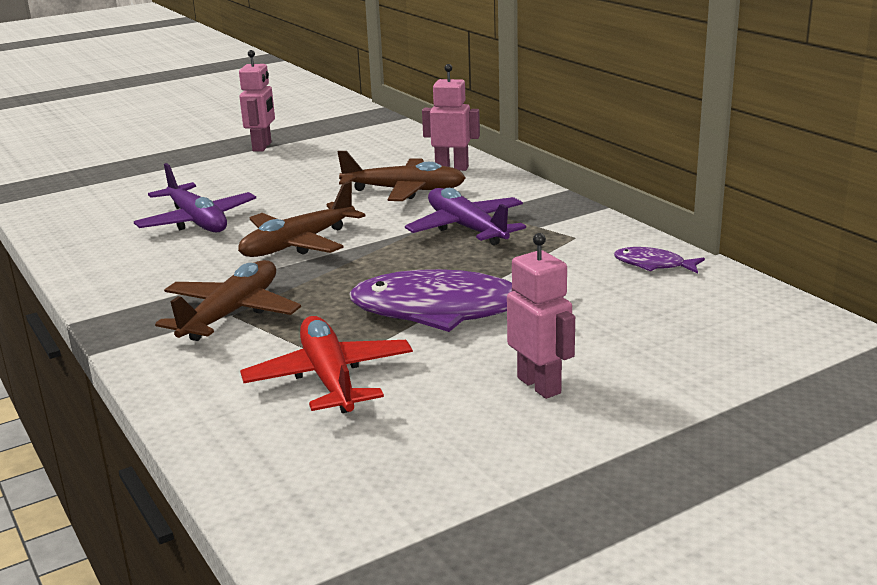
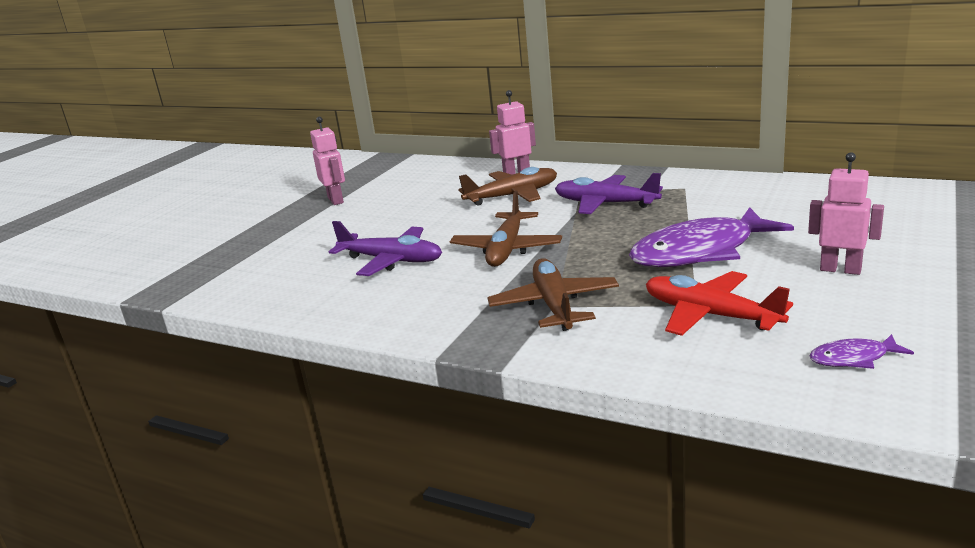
camera: 30 degrees left, 0 degrees up
(653, 265) = (762, 188): purple fish -> purple fish (853, 358)

